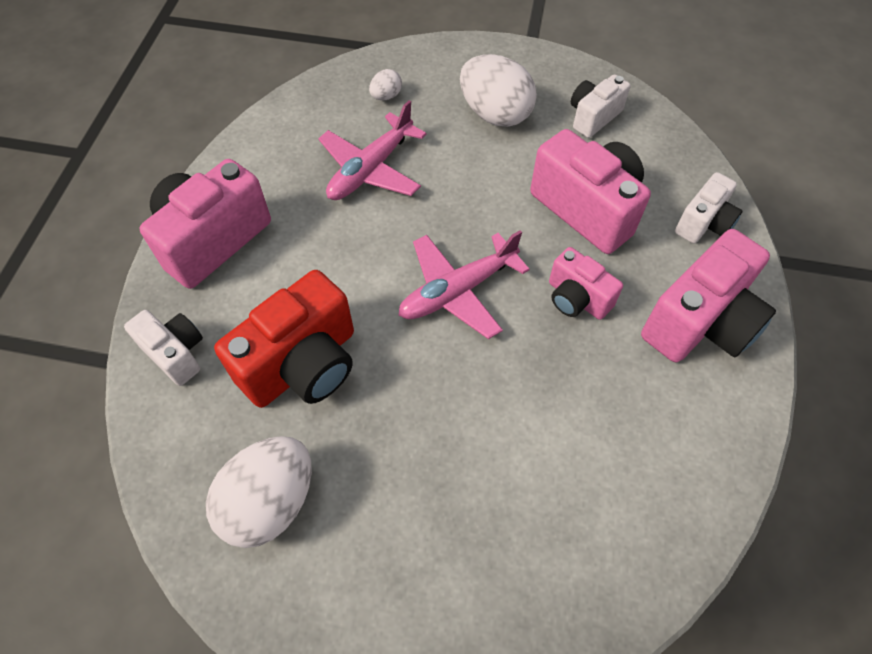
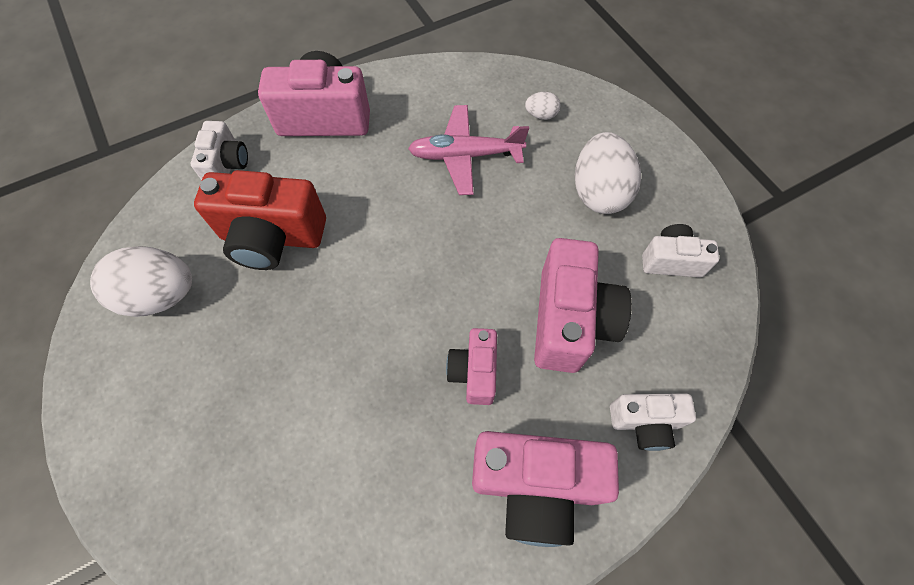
camera: 50 degrees right, 5 degrees up
(457, 291) = (408, 285): pink plane -> none

